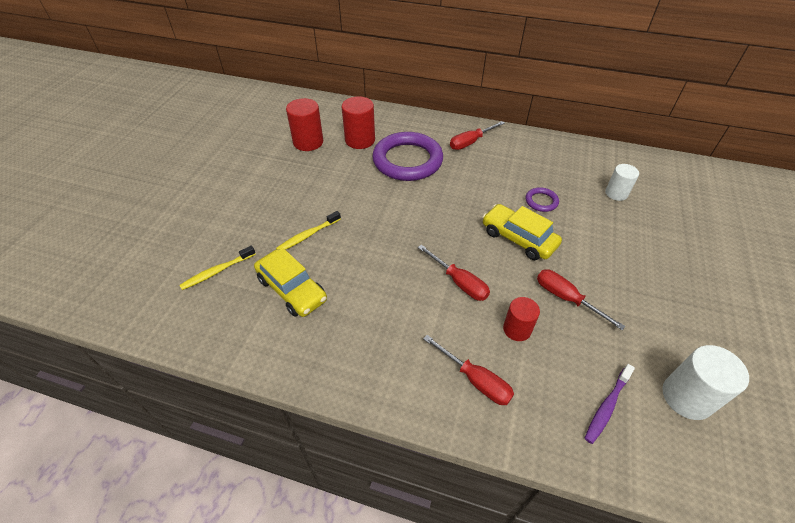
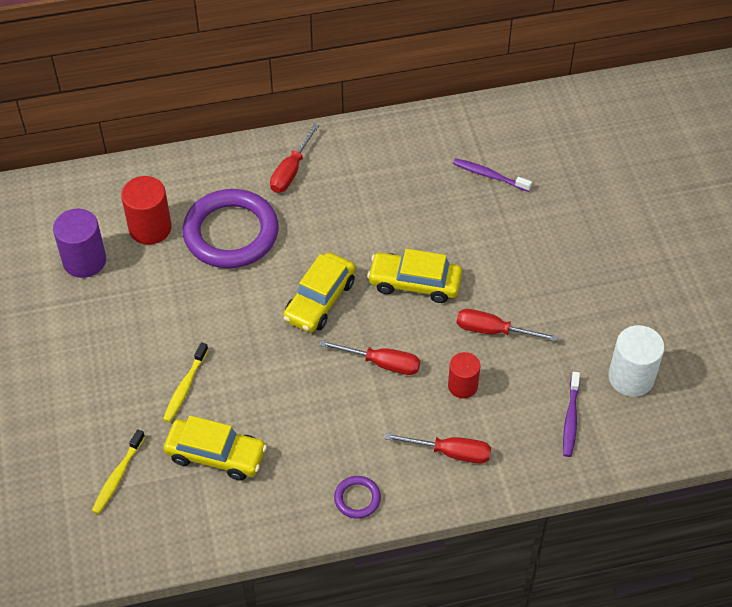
camera: 30 degrees left, 5 degrees up
(308, 142) = (84, 260): red cylinder -> purple cylinder
(440, 221) = (320, 300): none -> yellow car
(541, 201) = (415, 223): purple ring -> purple ring (357, 499)
(616, 193) = (490, 176): white cylinder -> purple toothbrush

